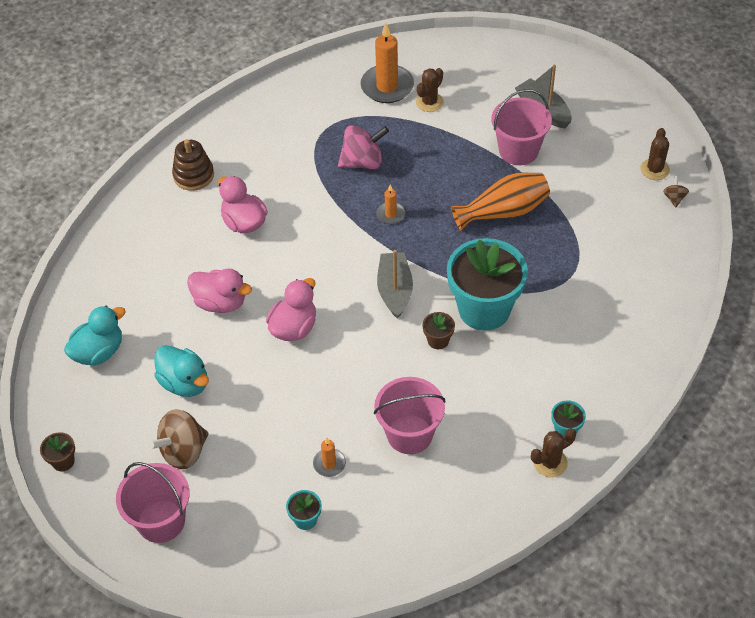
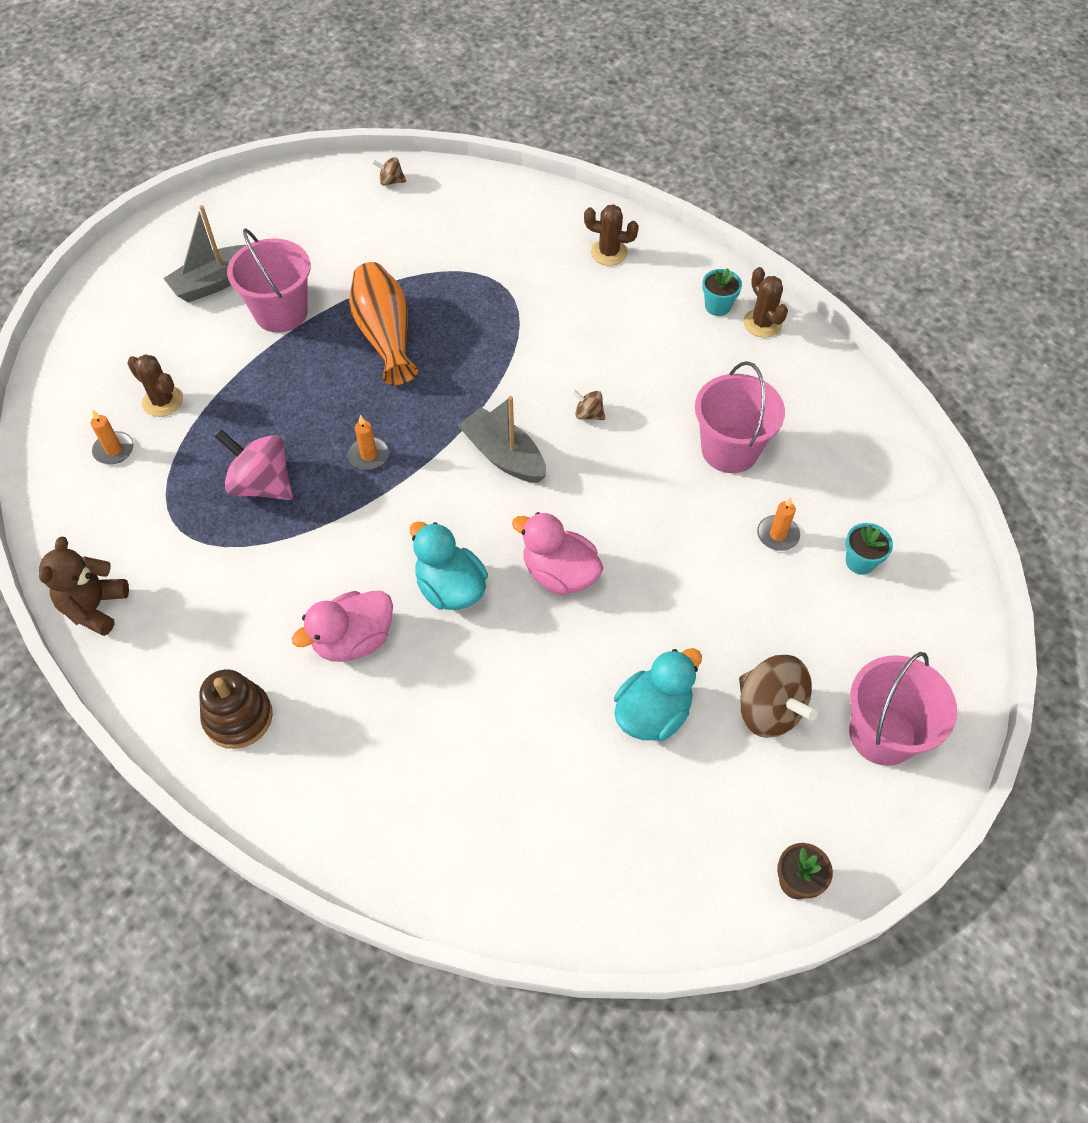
camera: 90 degrees left, 5 degrees up
(99, 352) = (592, 844): turquoise duck -> turquoise duck (450, 588)
(220, 302) = (507, 669): pink duck -> none
(269, 100) = (95, 607): none -> brown teddy bear
(363, 162) = (262, 484): pink spinning top -> pink spinning top turned 45 degrees counterclockwise
(387, 86) = (114, 450): orange candle -> orange candle, size x0.50
(395, 290) = (504, 456): grey boat -> grey boat turned 45 degrees clockwise
(438, 340) = (588, 414): brown flower pot -> brown spinning top
(484, 309) = (542, 366): turquoise flower pot -> none
(654, 169) = (342, 192): brown cactus -> brown cactus (609, 253)

